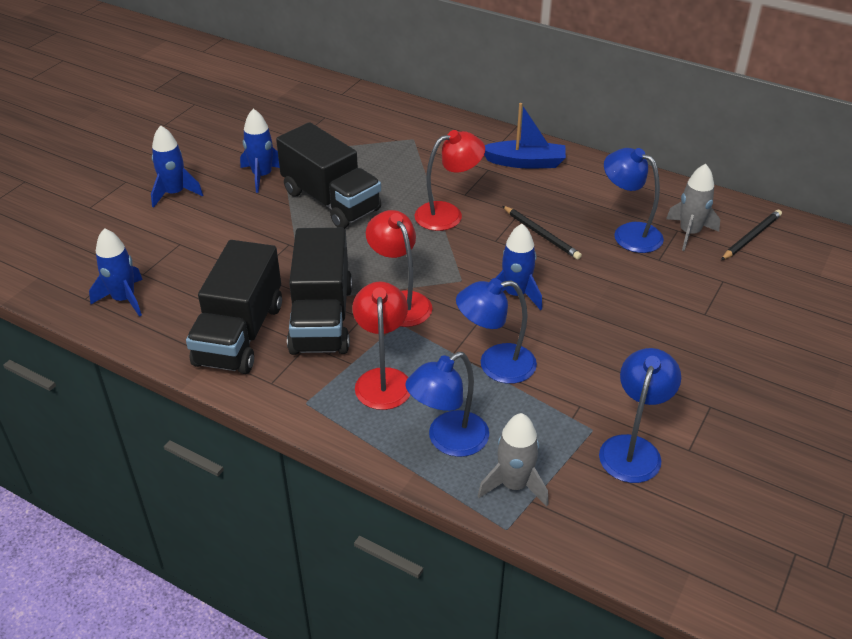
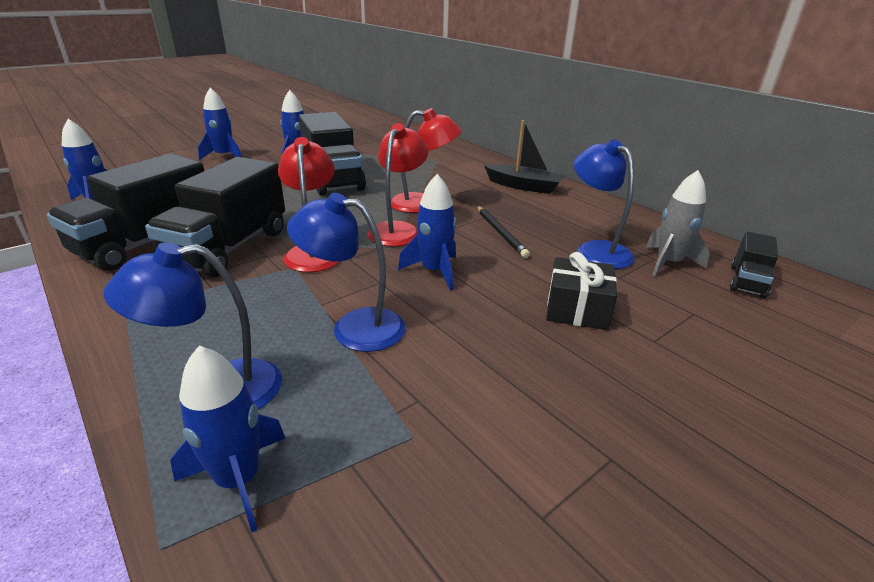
camera: 20 degrees right, 10 degrees down
(383, 379) = (223, 309): red lamp -> red lamp (398, 230)
(514, 485) = (238, 479): grey rocket -> blue rocket
(525, 162) = (524, 186): blue boat -> black boat
(633, 448) = (452, 484): blue lamp -> none
(642, 301) = (577, 309): none -> black gift
(751, 237) = (747, 281): black pencil -> black truck

